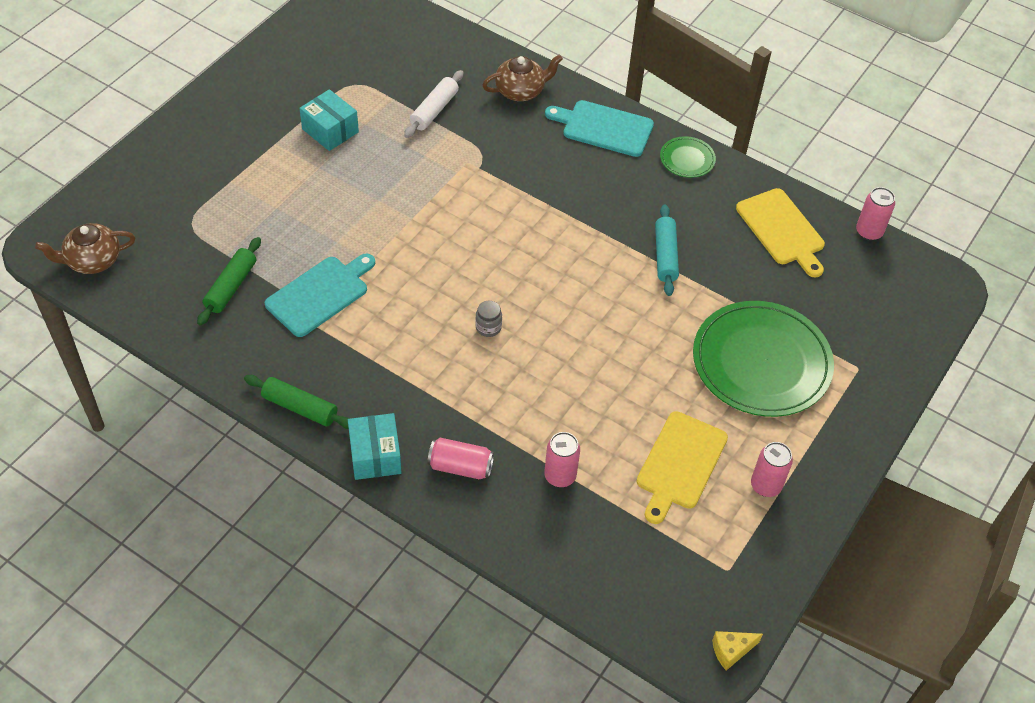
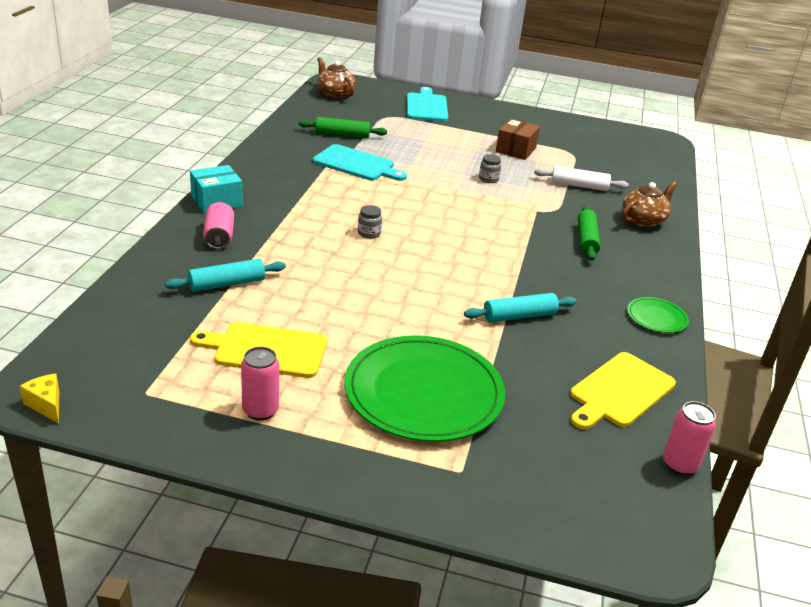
camera: 70 degrees right, 20 degrees down
(300, 407) = (249, 169): green rolling pin -> green rolling pin (586, 240)
(330, 130) = (515, 150): turquoise box -> brown box
(396, 182) = (488, 179): none -> grey jar
(521, 91) = (643, 220): brown teapot -> brown teapot turned 90 degrees counterclockwise
(560, 476) = (227, 284): pink can -> turquoise rolling pin
(604, 128) = (645, 266): turquoise cutting board -> turquoise cutting board (426, 106)

